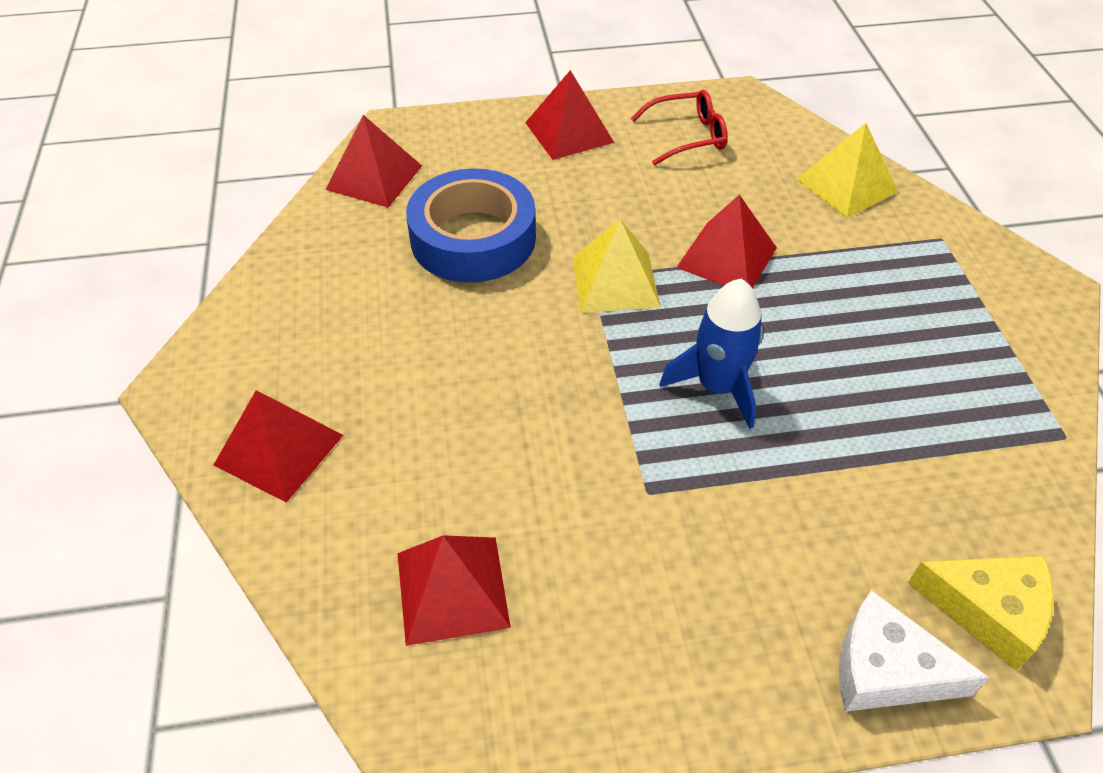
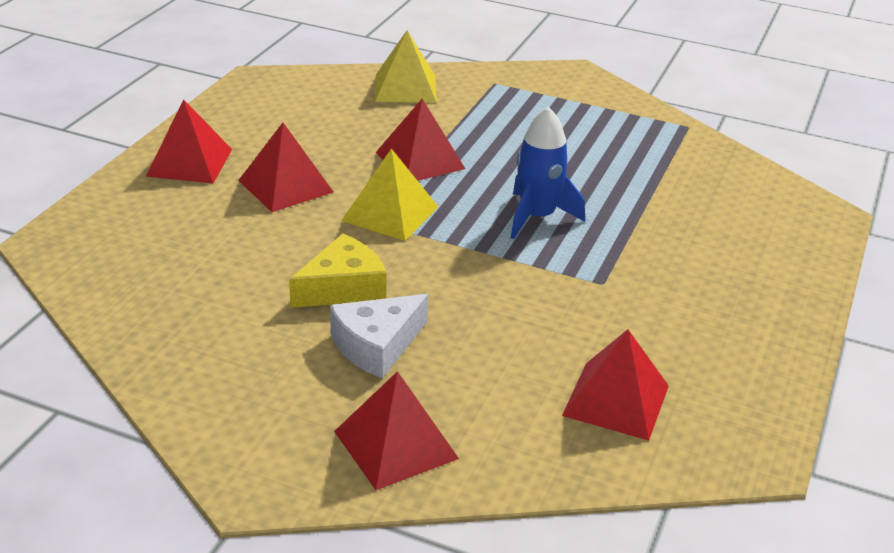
camera: 60 degrees left, 15 degrees down
(374, 177) = (105, 277): red pyramid -> red pyramid (285, 186)
(473, 238) = (259, 256): blue tape -> none
(687, 136) = (270, 118): red glasses -> none
(886, 669) = (798, 257): white cheese -> white cheese (376, 345)
(988, 610) = (783, 207): yellow cheese -> yellow cheese (343, 287)

